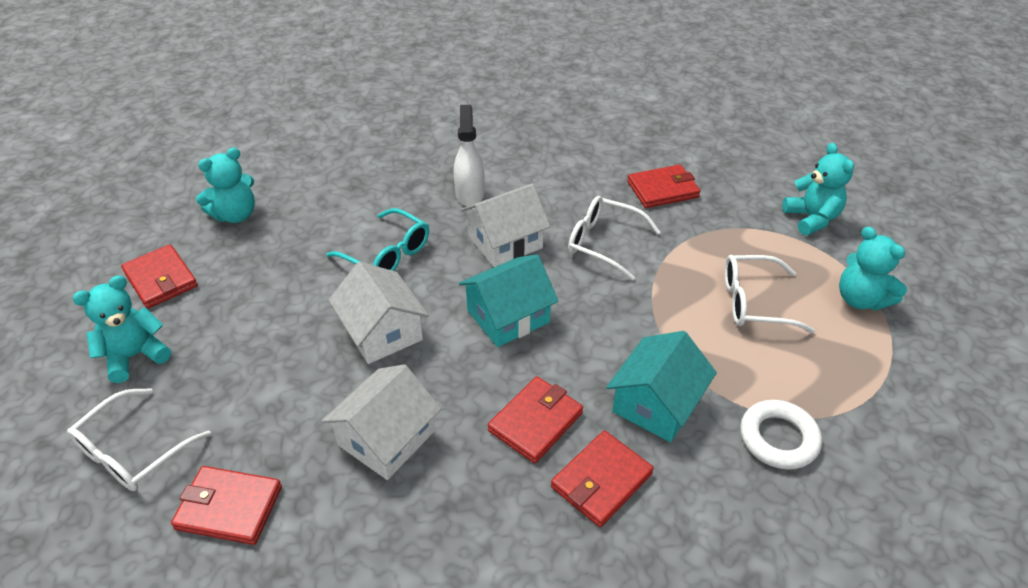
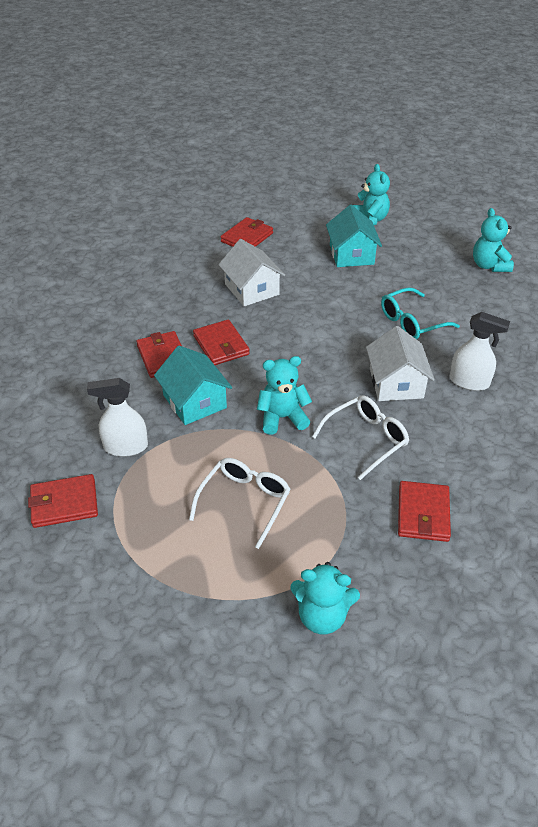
camera: 115 degrees right, 0 degrees up
(133, 451) = (301, 216): white glasses -> none
(161, 279) = (432, 232): red wallet -> red wallet (64, 503)
(382, 331) = (335, 304): white house -> none
(508, 316) = (315, 360): turquoise house -> turquoise house (351, 254)
(778, 438) = (125, 447): white ring -> white spray bottle
(860, 299) = (200, 581): turquoise teddy bear -> turquoise teddy bear (282, 418)

